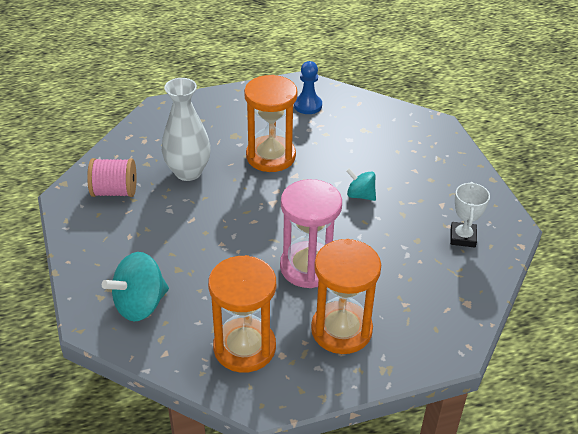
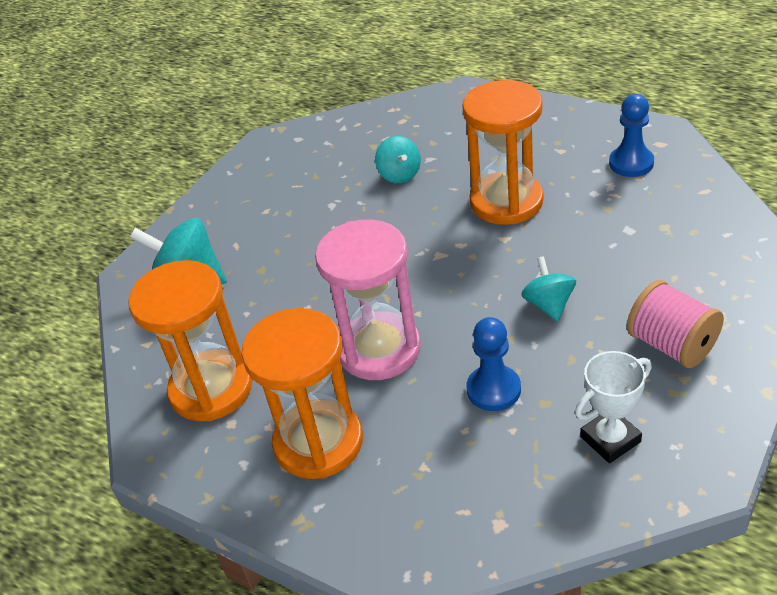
camera: 55 degrees right, 0 degrees up
(114, 191) = (310, 159): pink spool -> pink spool (671, 345)
(188, 172) = (399, 174): white vase -> turquoise spinning top
(388, 249) = (493, 389): none -> blue pawn

